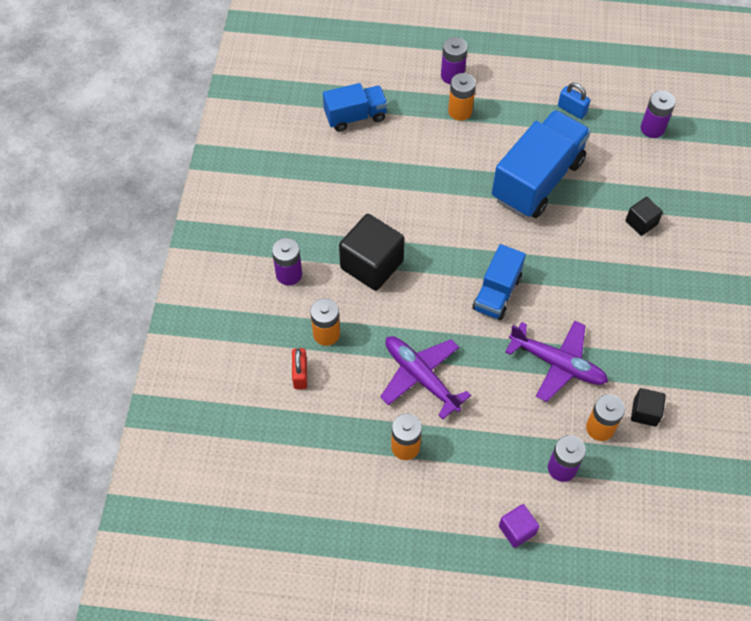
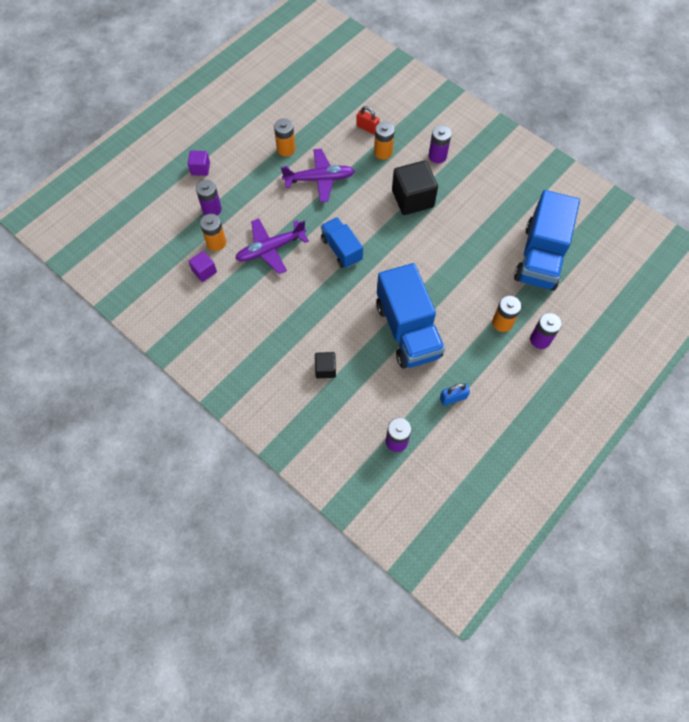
camera: 125 degrees right, 5 degrees up
(355, 116) = (540, 257): blue truck -> blue truck, size x1.74
(645, 412) = (204, 271): black cube -> purple cube

